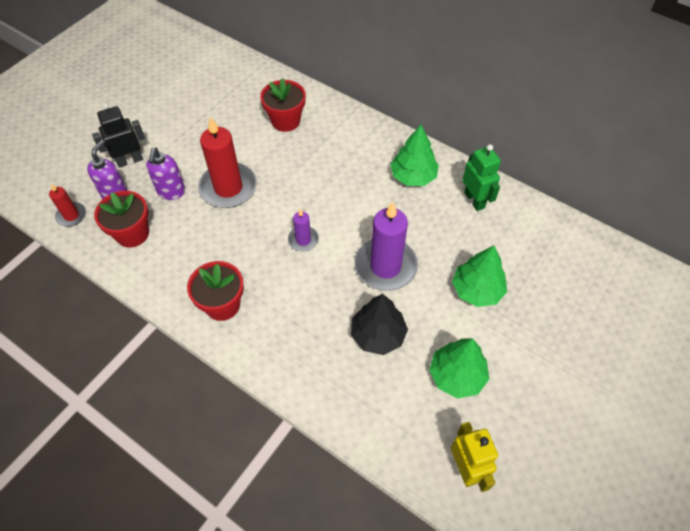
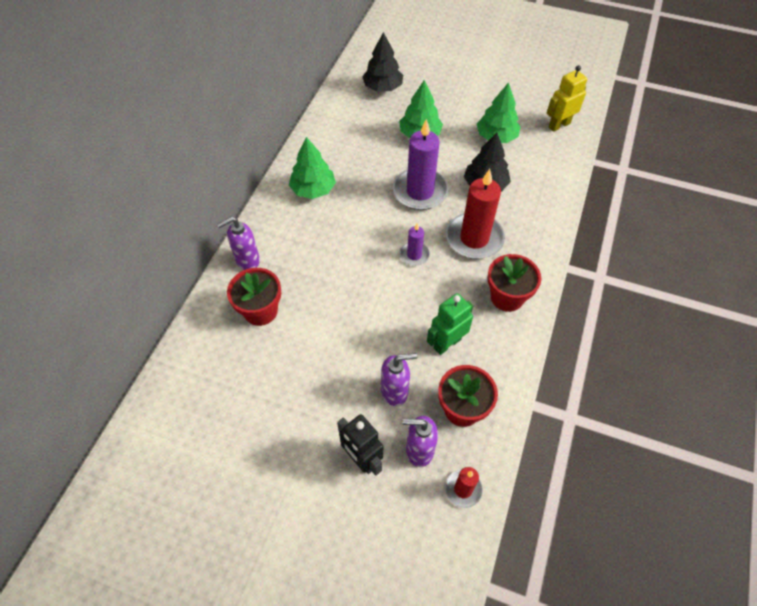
camera: 105 degrees left, 0 degrees up
(228, 188) = (372, 337): red candle -> red candle (474, 238)
(341, 118) = (247, 260): none -> purple soap dispenser
(474, 200) = (329, 145): green robot -> green robot (447, 343)
(569, 271) = (383, 87): none -> black tree

